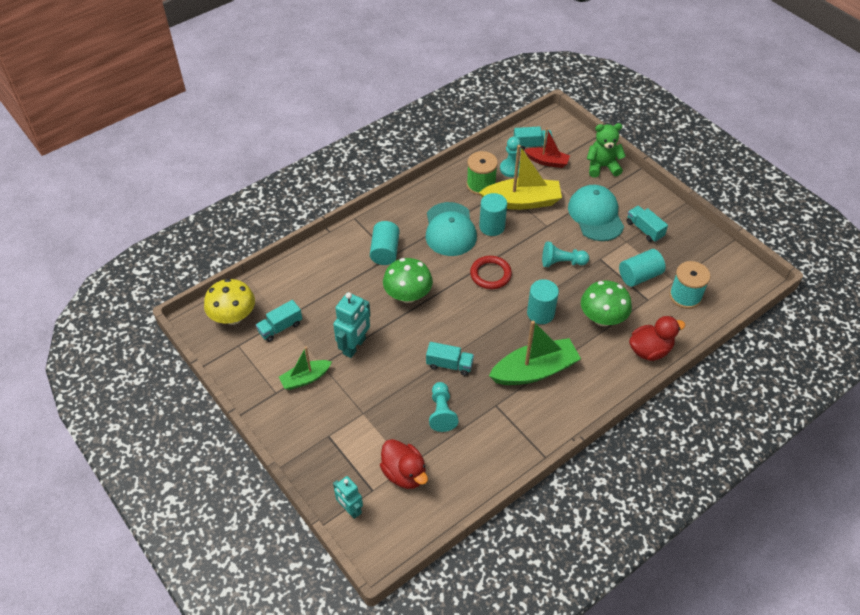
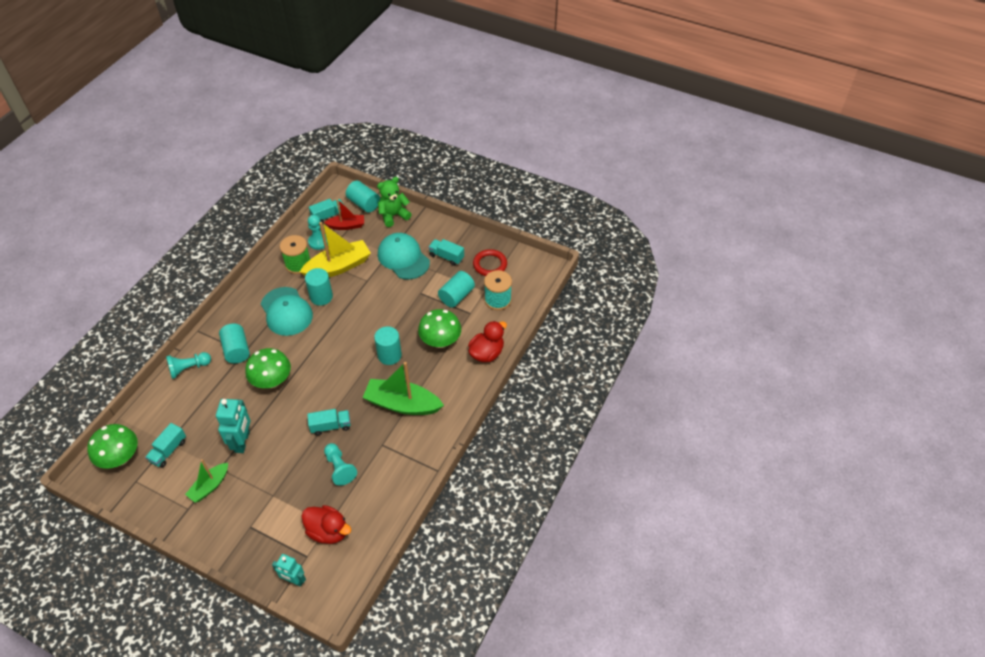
camera: 25 degrees left, 0 degrees up
(233, 317) = (120, 458): yellow mushroom -> green mushroom
(490, 274) = (336, 338): red ring -> red ring (490, 264)
(534, 370) = (402, 404): green boat -> green boat turned 120 degrees counterclockwise
(562, 262) = (391, 307): turquoise pawn -> turquoise pawn (189, 368)
(574, 144) = (364, 204): none -> turquoise cylinder

